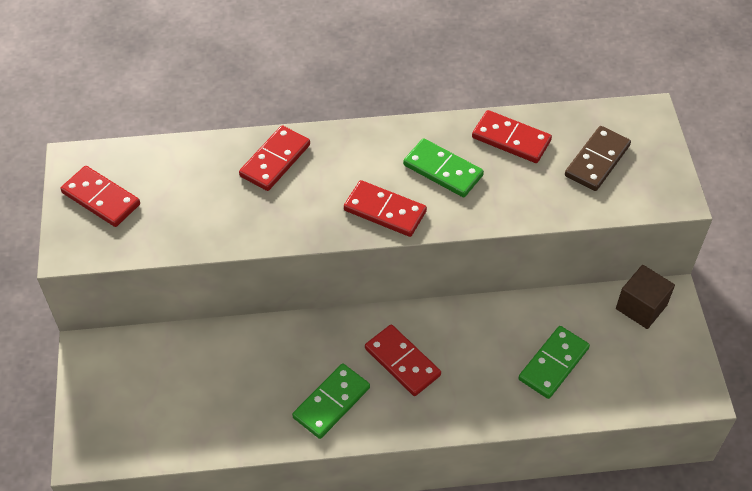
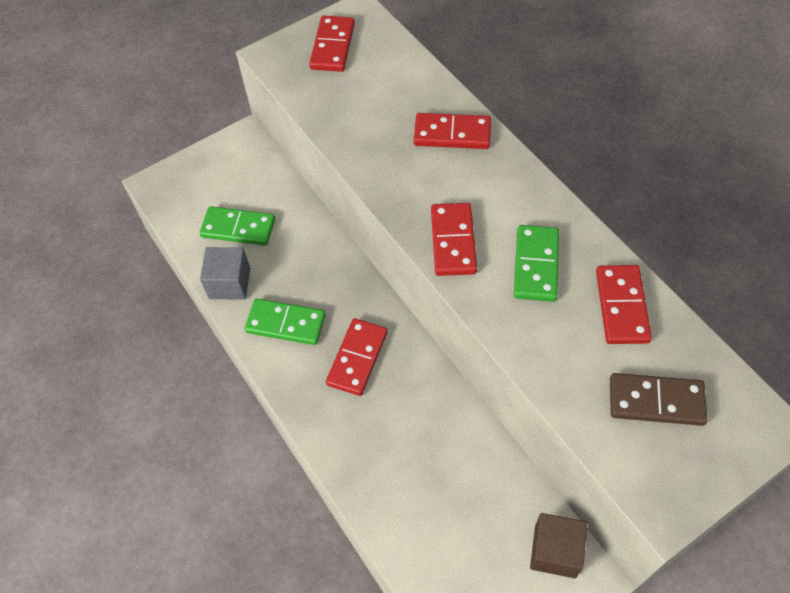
camera: 65 degrees right, 5 degrees up
(255, 432) = (229, 283): none -> grey cube
(553, 364) = (431, 492): green domino -> green domino (238, 228)

